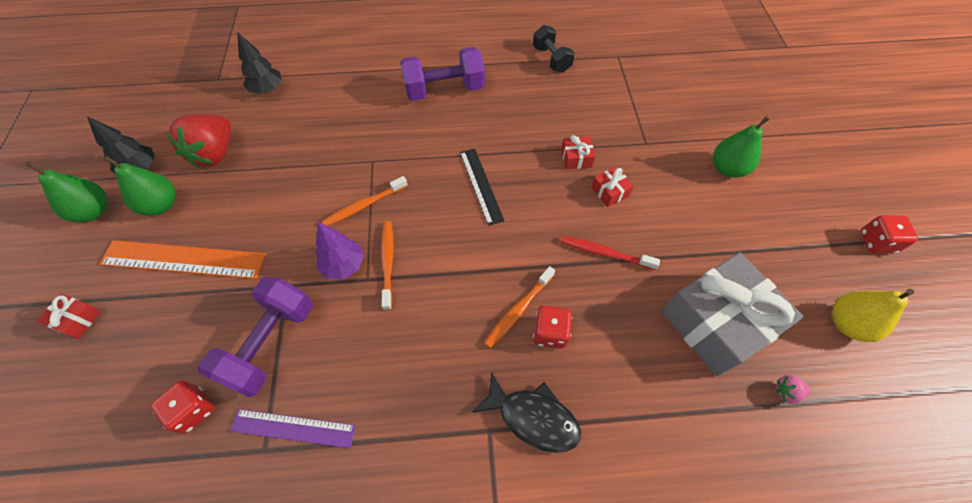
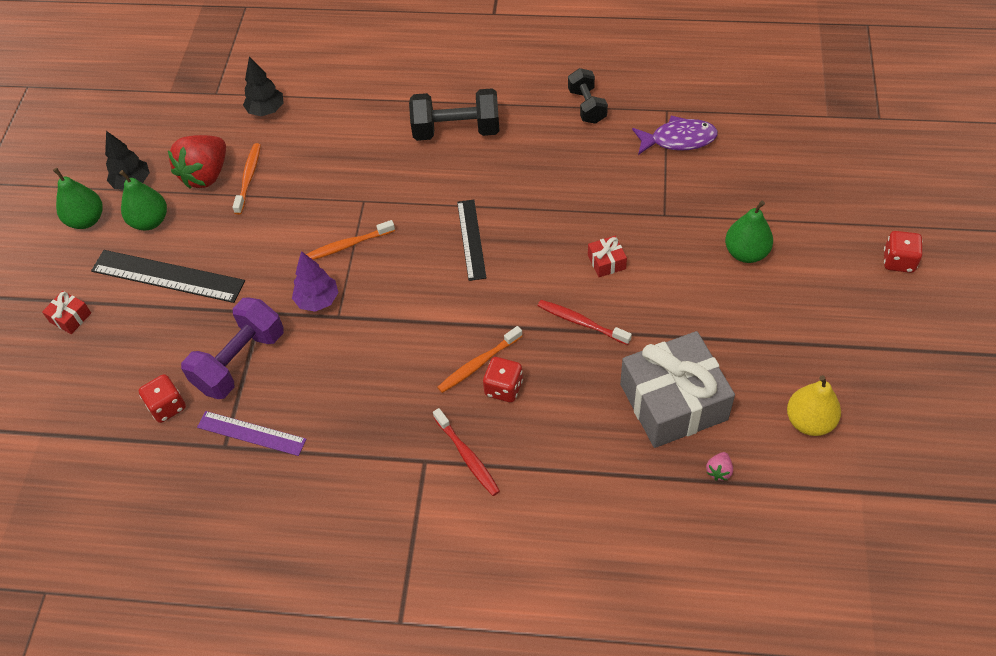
camera: 15 degrees right, 5 degrees down
(183, 259) = (167, 276): orange ruler -> black ruler
(388, 263) = (361, 304): orange toothbrush -> orange toothbrush (248, 178)
(444, 90) = (456, 131): purple dumbbell -> black dumbbell
(533, 417) = (467, 456): black fish -> red toothbrush
(576, 158) = (581, 222): red gift -> none
(636, 79) = (678, 139): none -> purple fish
(786, 391) = (719, 471): pink strawberry -> pink strawberry turned 75 degrees counterclockwise
(876, 242) = (880, 349): red dice -> red dice (898, 261)

